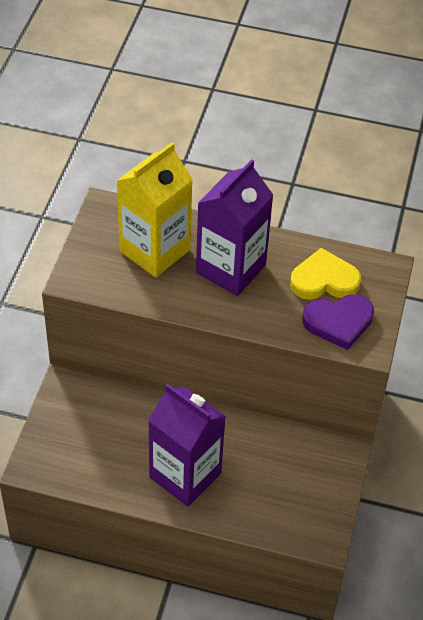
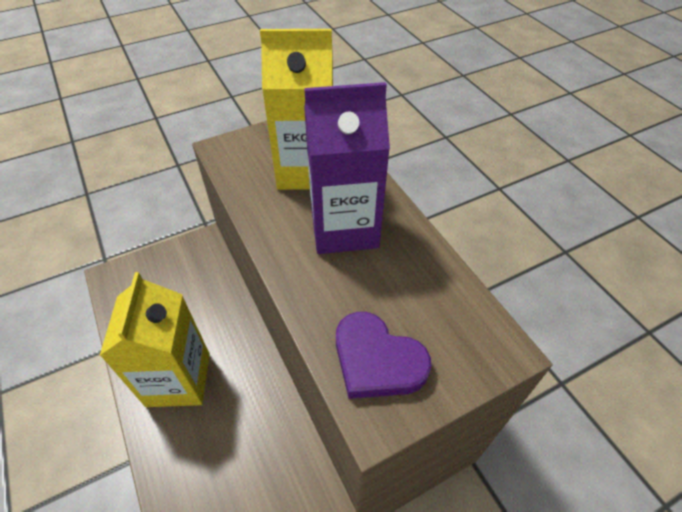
camera: 50 degrees right, 0 degrees up
(185, 475) = (178, 379): purple carton -> yellow carton
(324, 280) = (417, 306): yellow heart -> none

